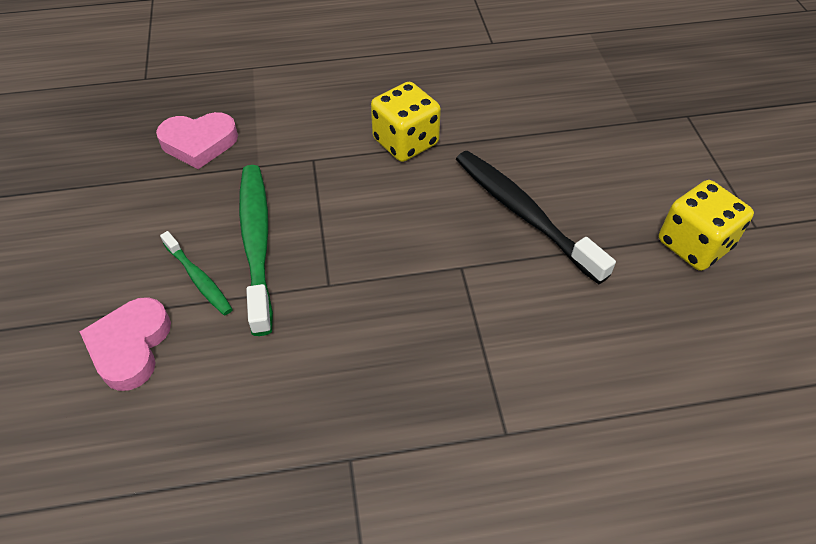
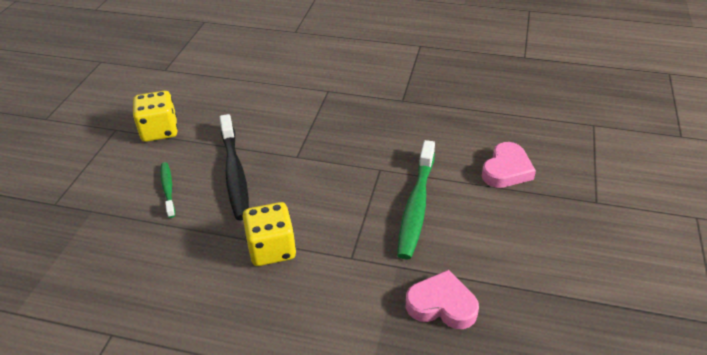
camera: 155 degrees left, 10 degrees down
(198, 279) = (460, 195): green toothbrush -> green toothbrush (168, 189)

